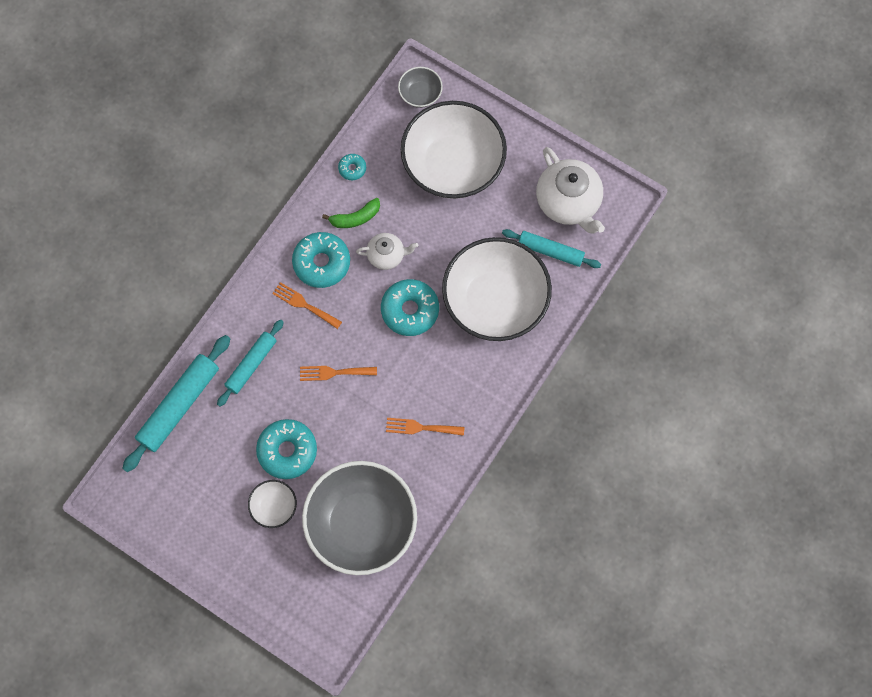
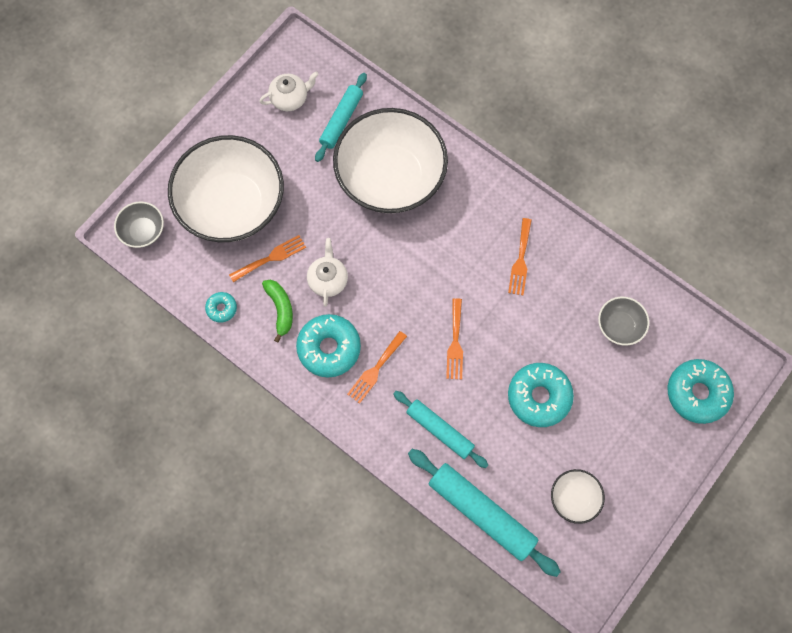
camera: 85 degrees left, 0 degrees up
(274, 507) = (599, 414): white bowl -> white bowl (574, 498)
(361, 524) = (619, 326): grey bowl -> grey bowl, size x0.43
(404, 204) = (271, 258): none -> orange fork
(410, 310) = (392, 261): turquoise donut -> turquoise donut (697, 393)
(568, 202) = (290, 98): white teapot -> white teapot, size x0.56

